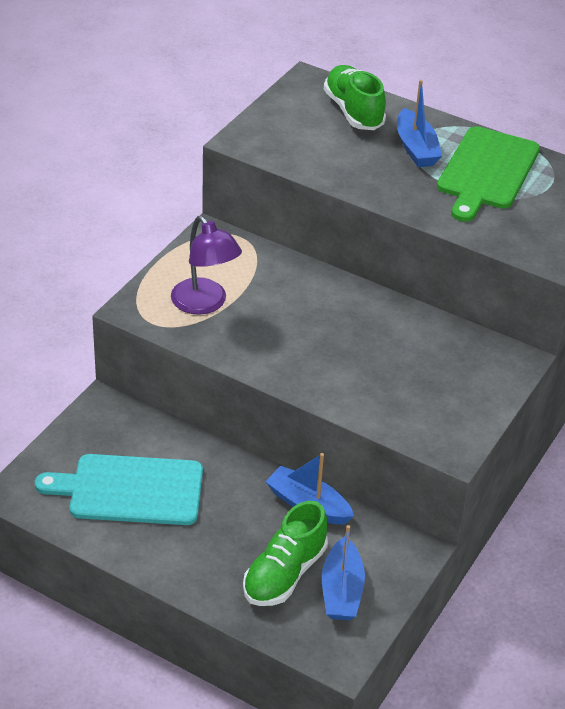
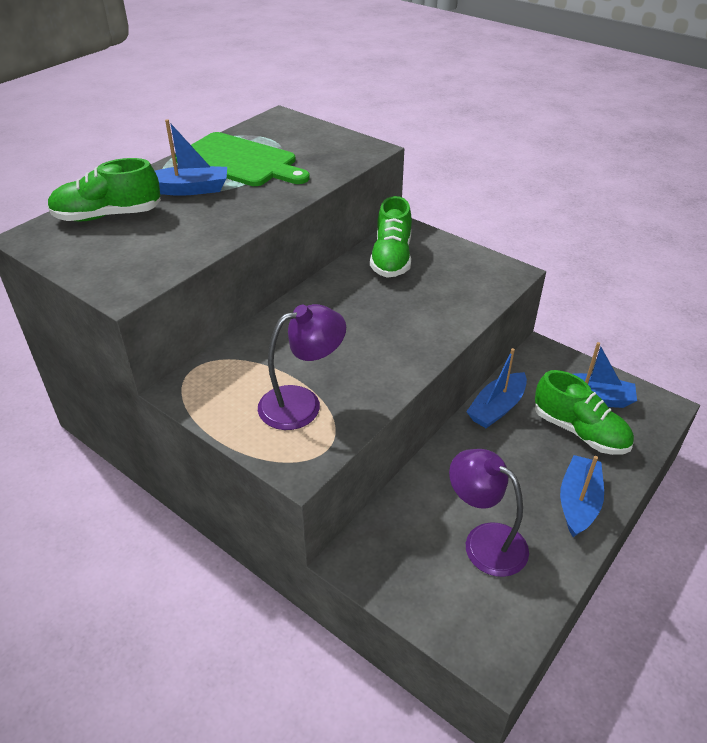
camera: 80 degrees left, 0 degrees up
(130, 490) = (484, 541): turquoise cutting board -> purple lamp
(183, 562) = (578, 502): none -> blue boat
(451, 350) = (391, 258): none -> green shoe

